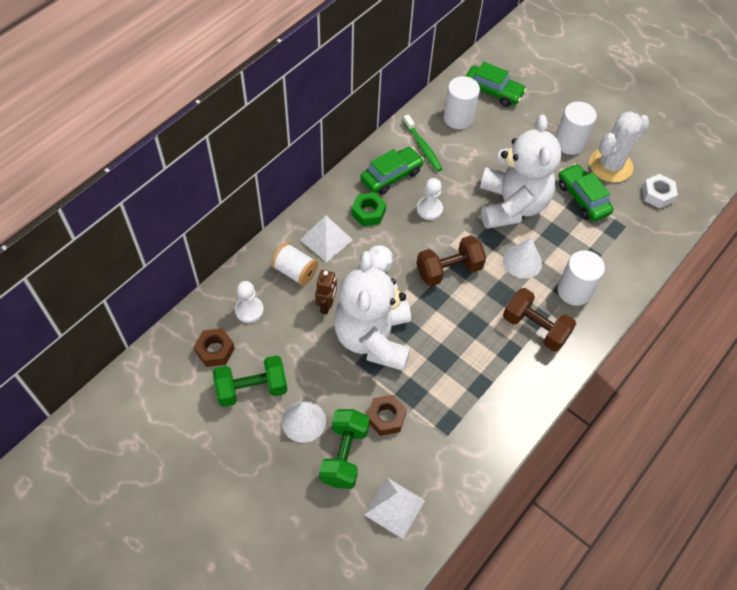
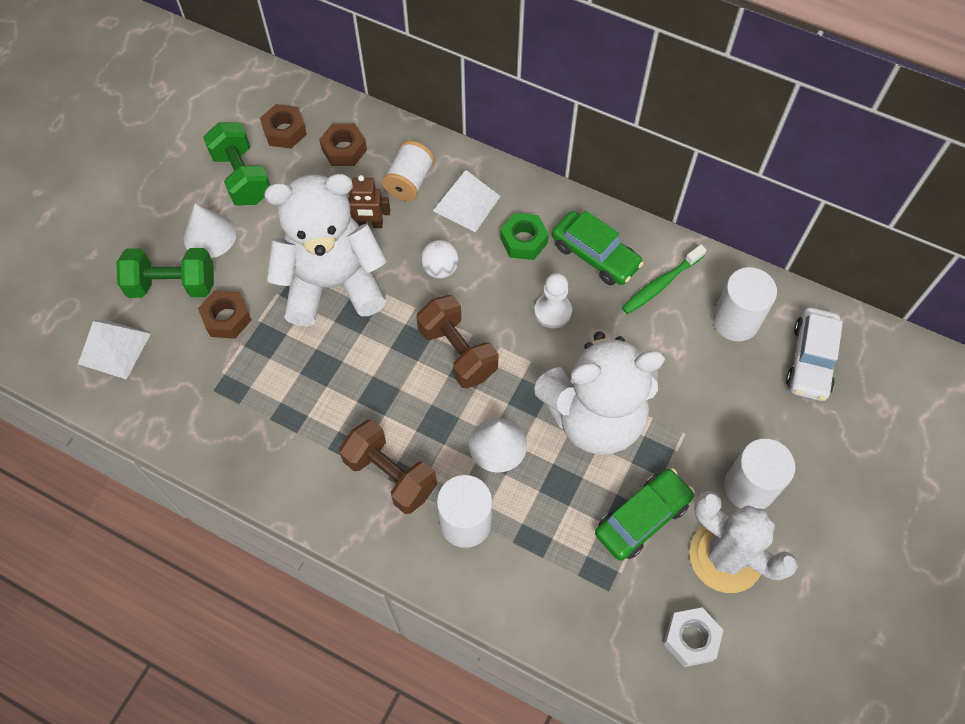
camera: 80 degrees right, 5 degrees up
(249, 310) = (344, 149): white pawn -> brown nut
(492, 91) = (810, 360): green car -> white car
(535, 328) = (390, 475): brown dumbbell -> brown dumbbell turned 75 degrees counterclockwise

